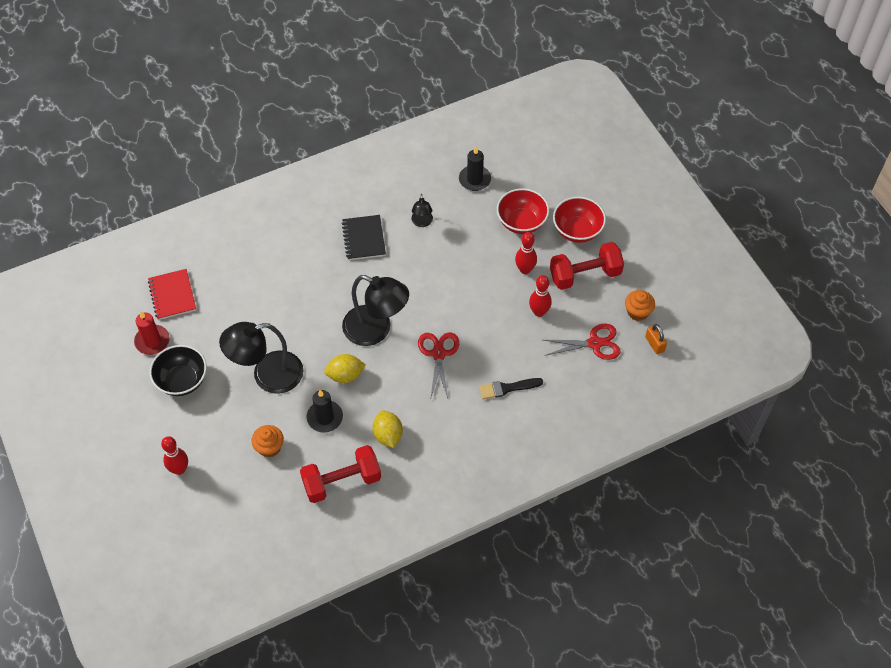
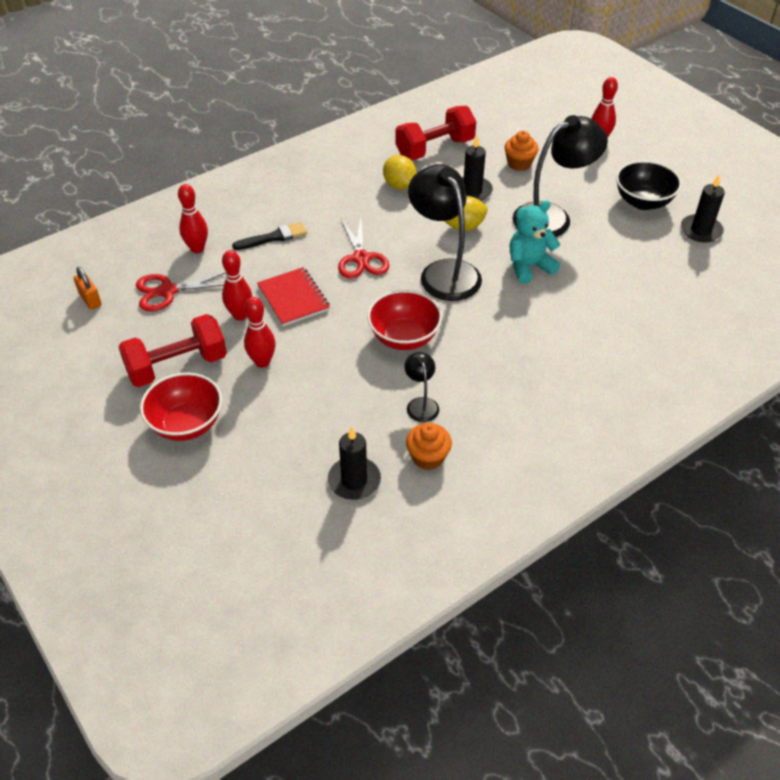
camera: 170 degrees right, 10 degrees down
(152, 341) = (701, 230): red candle -> black candle
(172, 295) = (710, 275): red notebook -> red notebook (293, 298)
(308, 325) = (529, 267): none -> turquoise teddy bear
(363, 239) = (498, 371): black notebook -> none
(376, 330) = (444, 272): black lamp -> black lamp turned 45 degrees clockwise
(521, 222) = (272, 424): red bowl -> red bowl (404, 337)
(572, 385) = (197, 248): none -> red bowling pin
(637, 312) = (107, 331): orange cupcake -> orange cupcake (428, 457)

